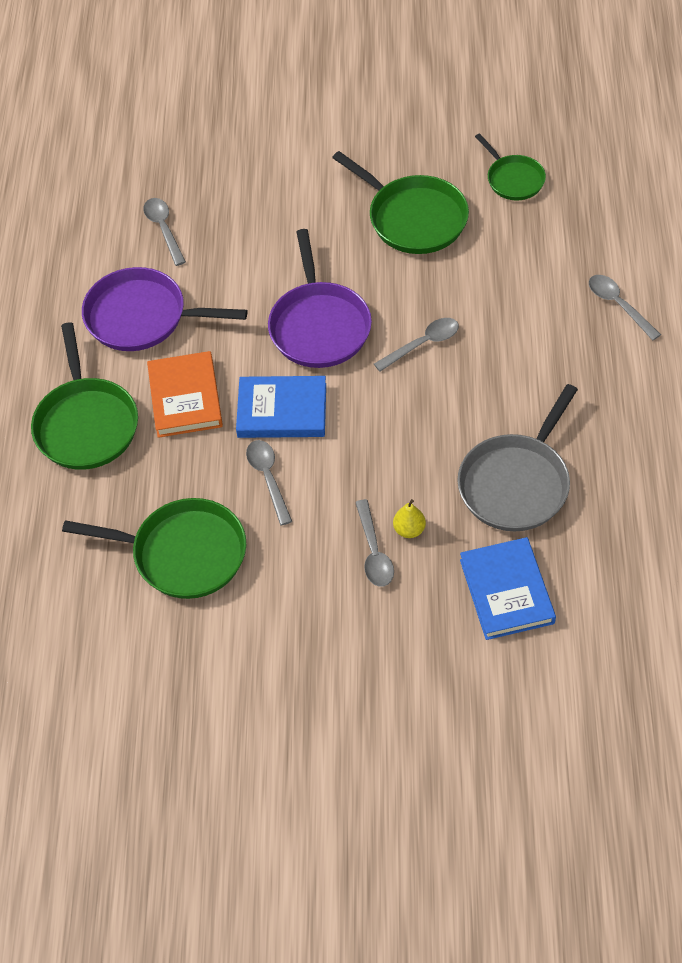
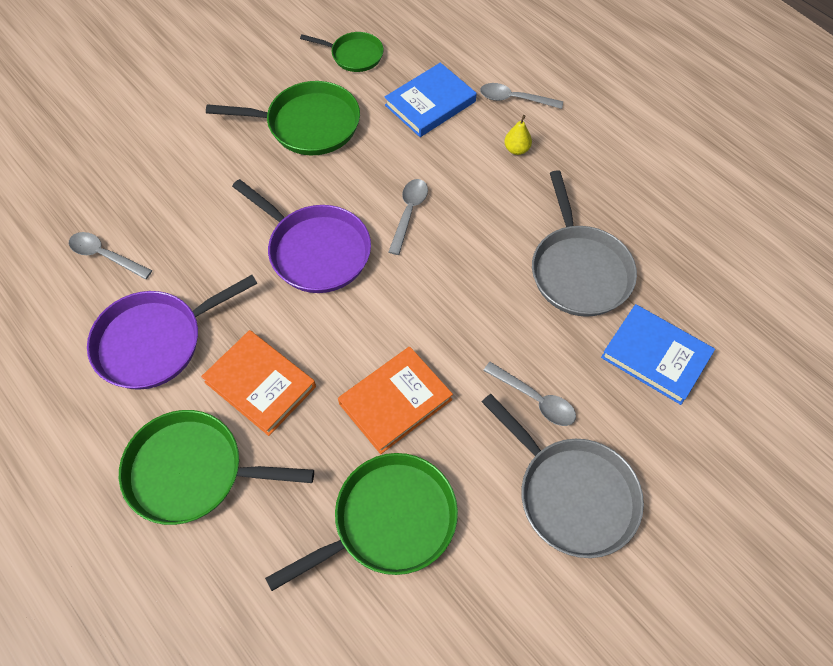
camera: 45 degrees left, 5 degrees up
(86, 424) = (192, 471): green pan -> green pan turned 150 degrees clockwise
(268, 478) = (395, 401): grey spoon -> orange book
(282, 410) = (352, 338): blue book -> blue book (430, 103)
(330, 636) = (572, 495): none -> grey pan
(409, 530) = (542, 362): yellow pear -> yellow pear (516, 149)

